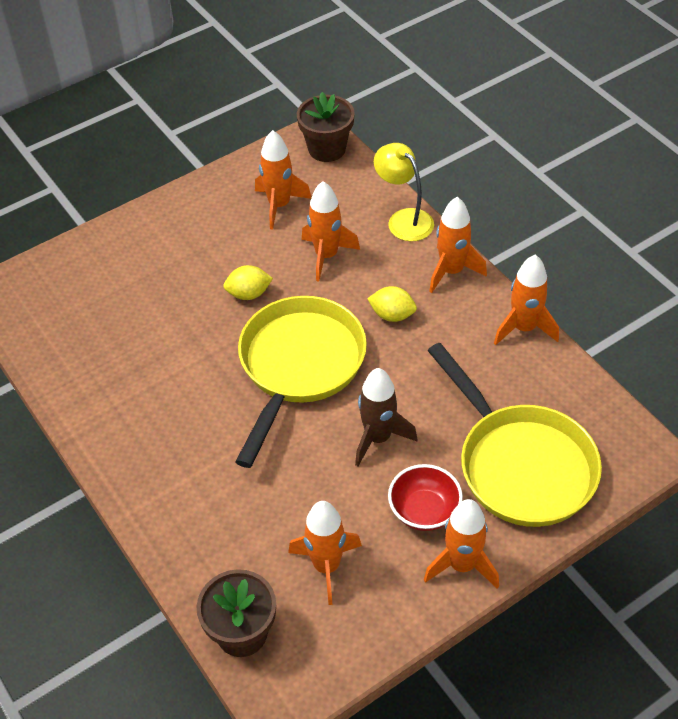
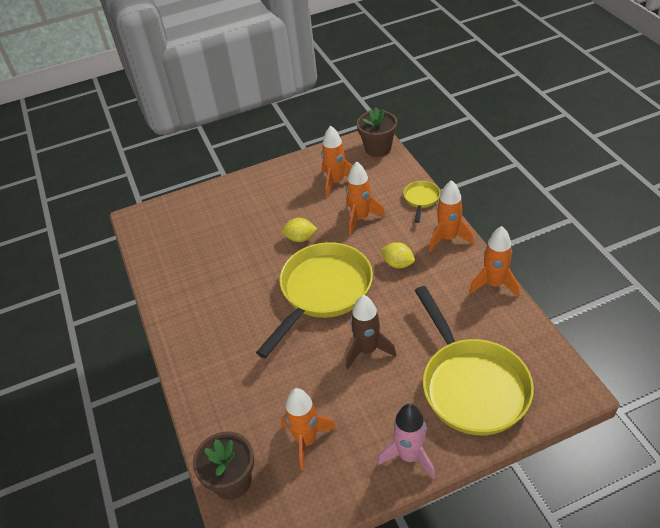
camera: 15 degrees right, 5 degrees down
(404, 219) = (421, 199): yellow lamp -> yellow pan
(424, 511) = (389, 409): red bowl -> none
(462, 565) = (409, 456): orange rocket -> pink rocket

